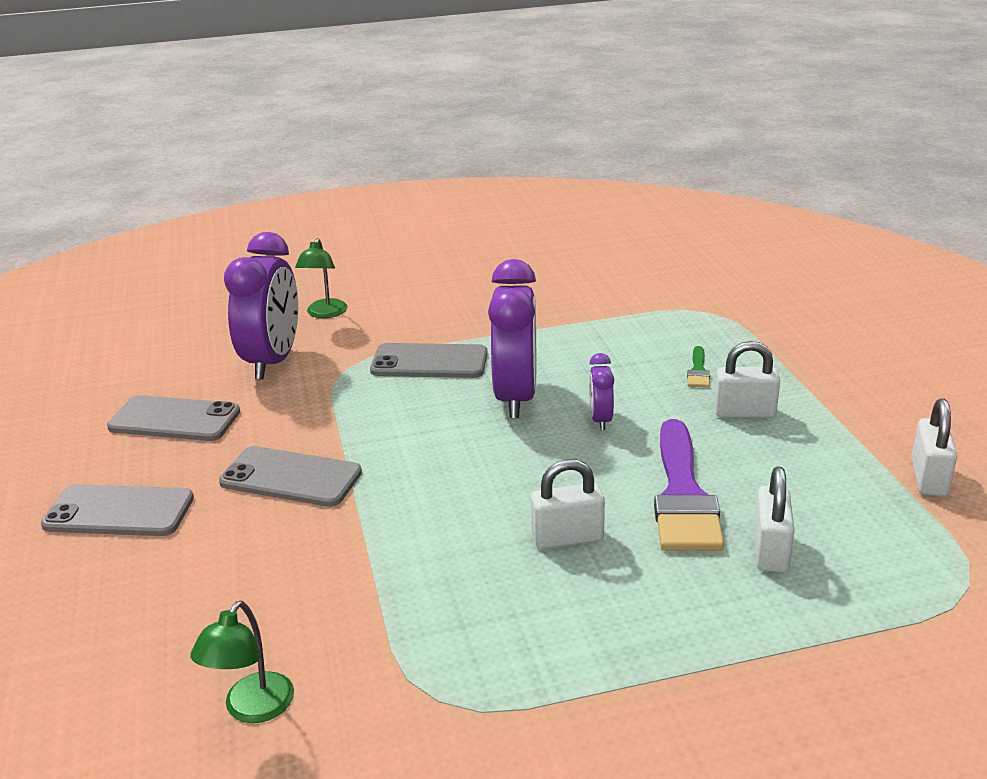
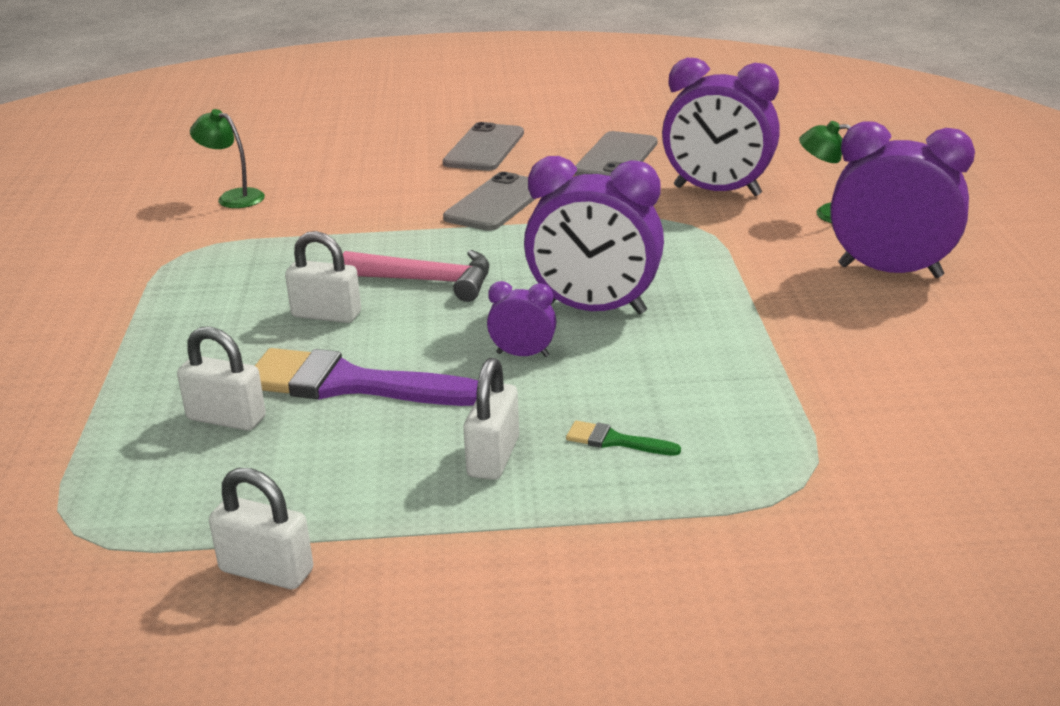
camera: 100 degrees right, 0 degrees up
(427, 292) = (890, 271): none -> purple clock
(429, 362) = (693, 266): grey phone -> none
(482, 489) = (428, 281): none -> pink hammer
(567, 538) = (326, 315): white padlock -> white padlock turned 75 degrees counterclockwise

